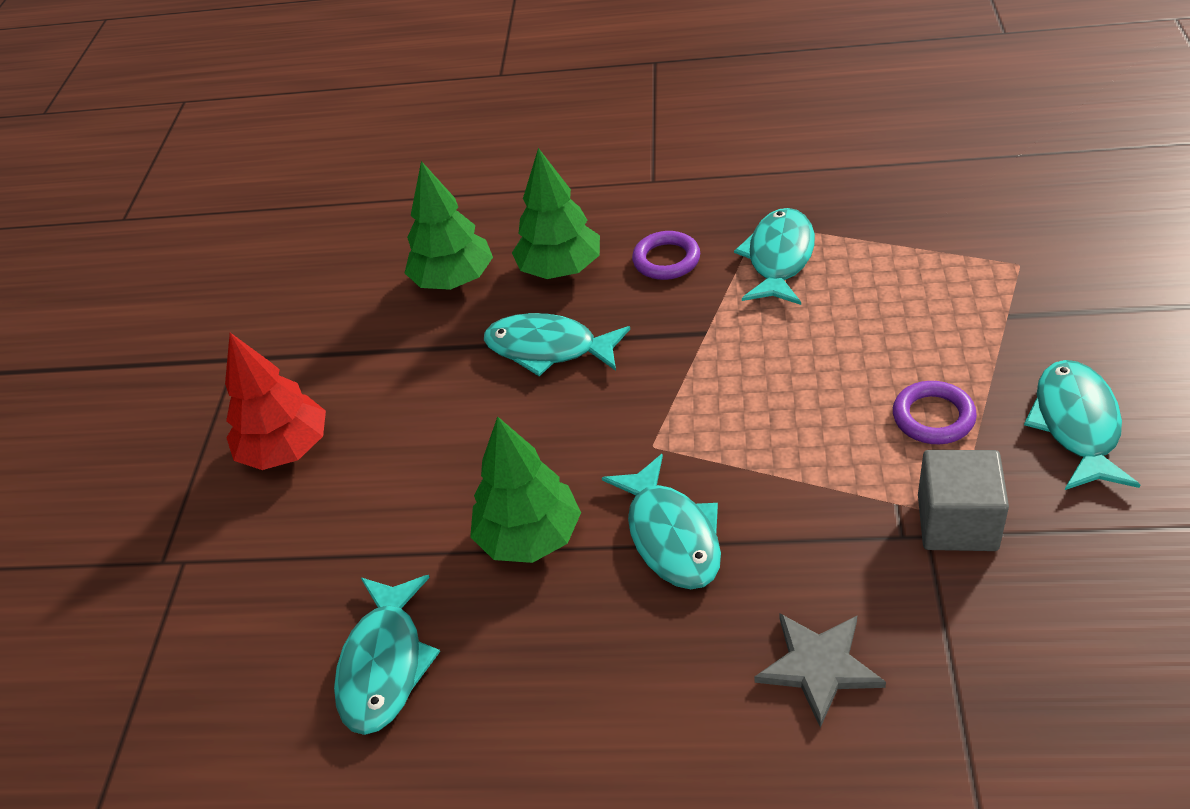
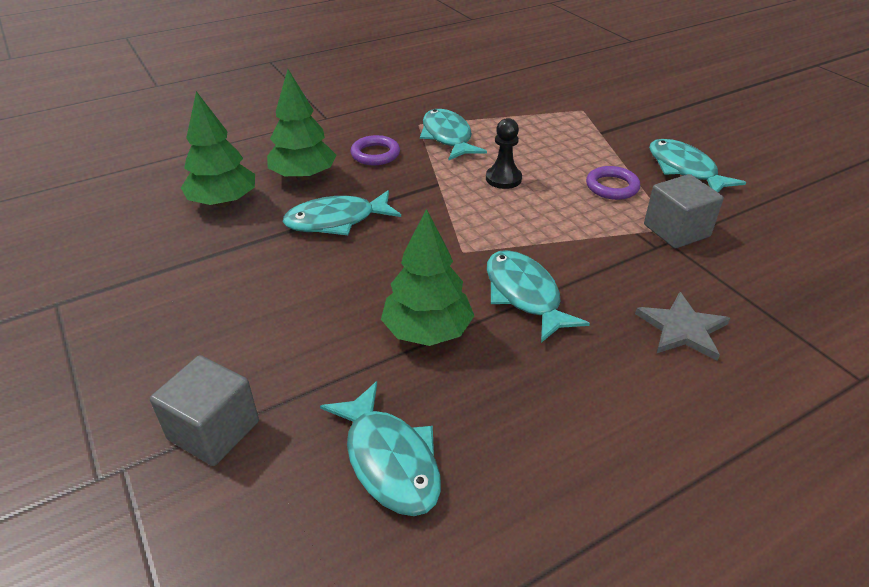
camera: 40 degrees left, 5 degrees down
(269, 558) = (214, 430): none -> grey cube
(286, 450) = (164, 349): red tree -> none
(671, 535) = (524, 295): turquoise fish -> turquoise fish turned 150 degrees counterclockwise
(794, 352) = (503, 179): none -> black pawn

